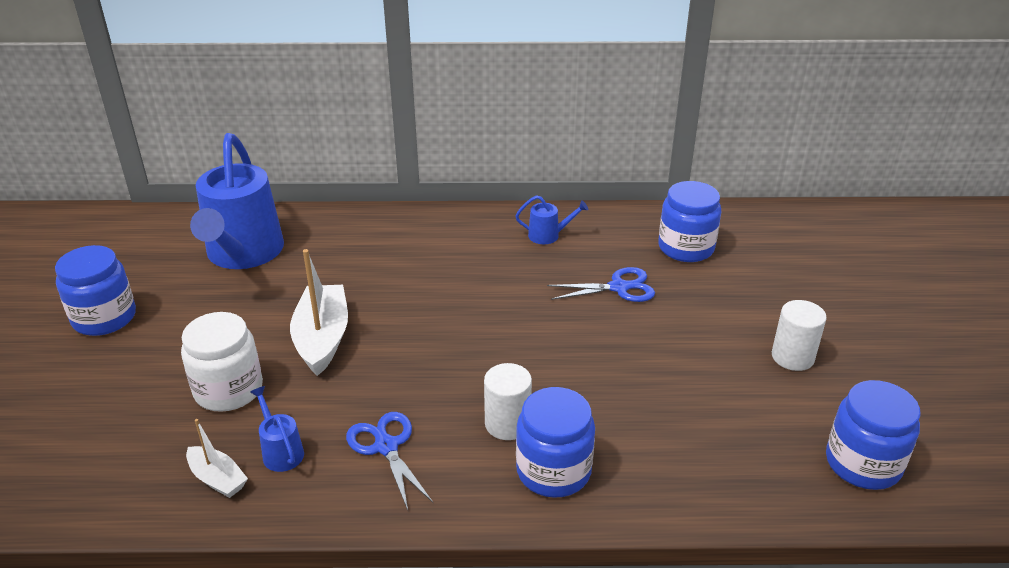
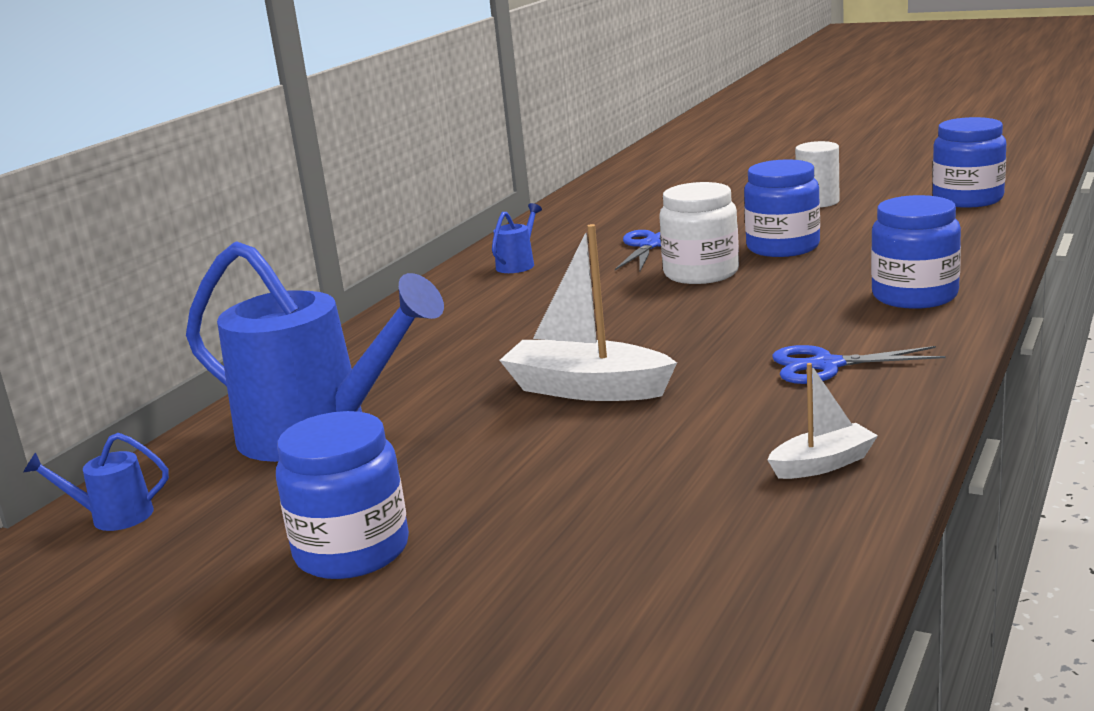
camera: 60 degrees left, 15 degrees down
(228, 390) = (641, 452): white jar -> white jar (701, 273)
(280, 451) = (794, 423): blue watering can -> blue watering can (113, 516)
(507, 424) = (830, 308): white cylinder -> none
(686, 248) = (614, 216): blue jar -> blue jar (783, 247)

